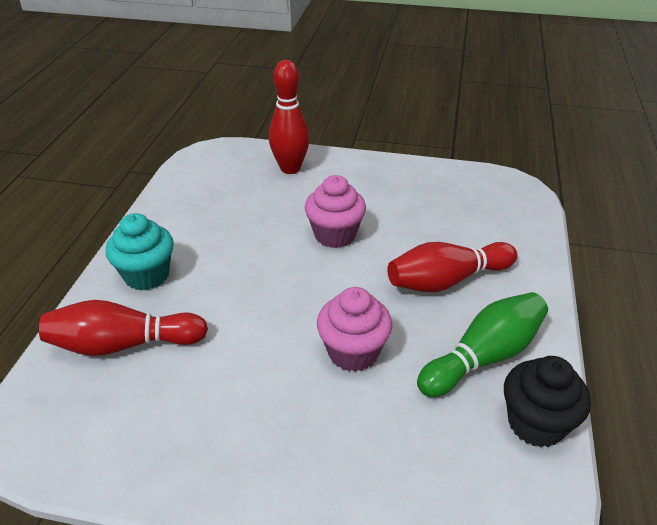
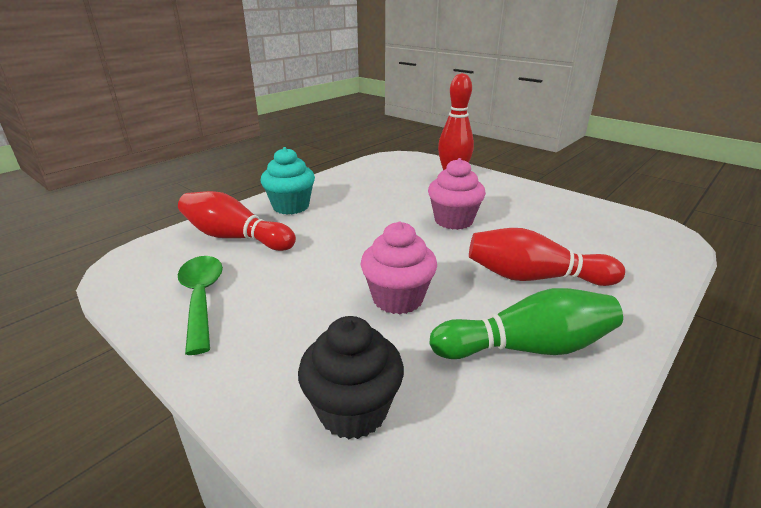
camera: 30 degrees right, 10 degrees down
(165, 435) = (201, 298): none -> green spoon
(536, 423) = (545, 430): black cupcake -> black cupcake (353, 410)

